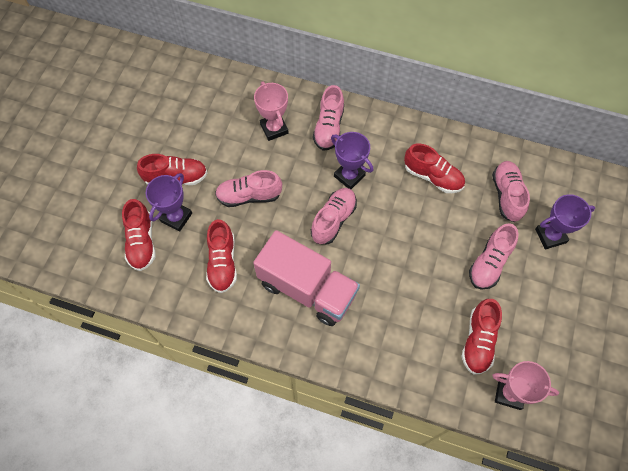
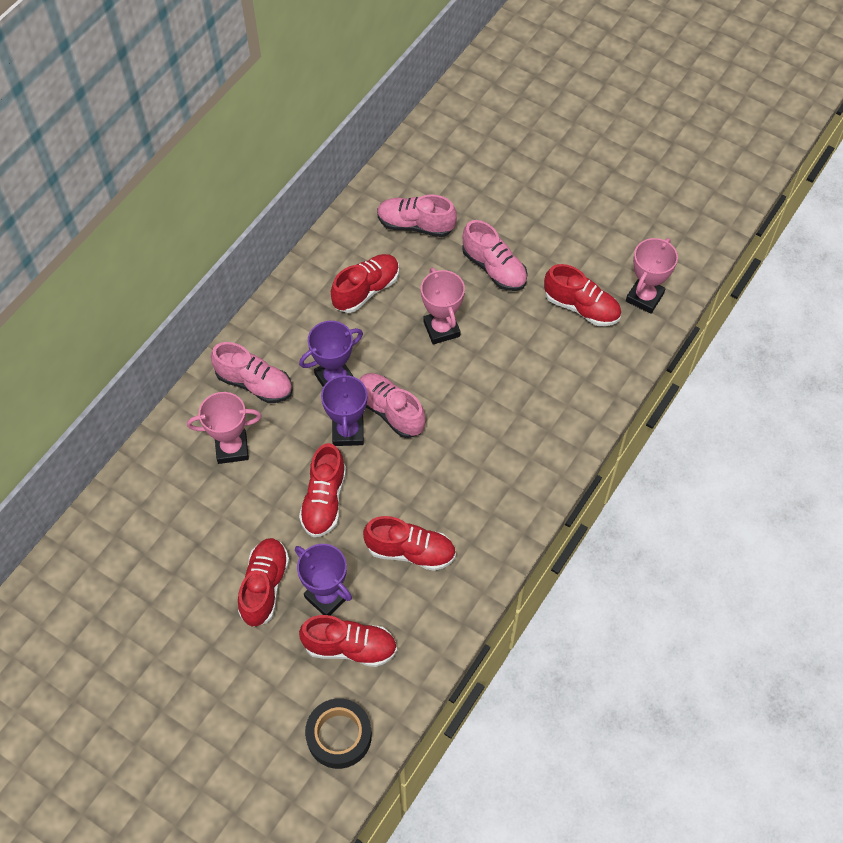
camera: 75 degrees left, 5 degrees down
(77, 251) = (339, 736): none -> black tape
(249, 196) = (324, 500): pink shoe -> red shoe
(307, 288) = (473, 462): pink truck -> none
(417, 237) = (441, 329): none -> pink trophy
(550, 236) = (478, 201): purple trophy -> purple trophy (348, 432)

